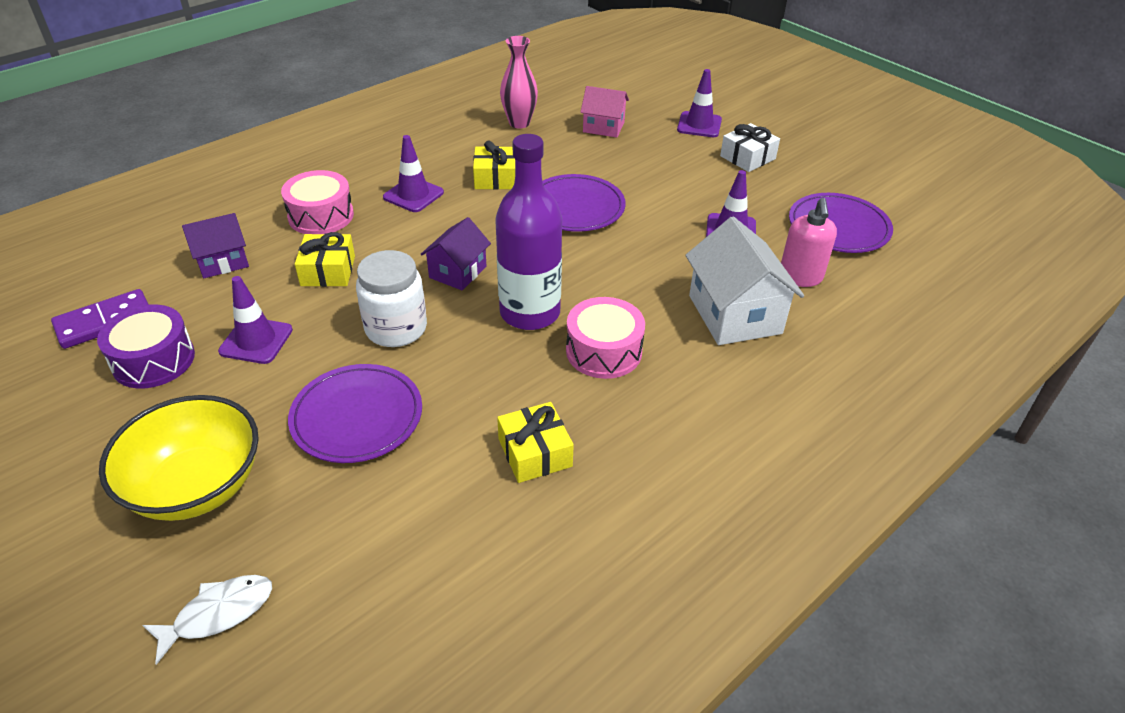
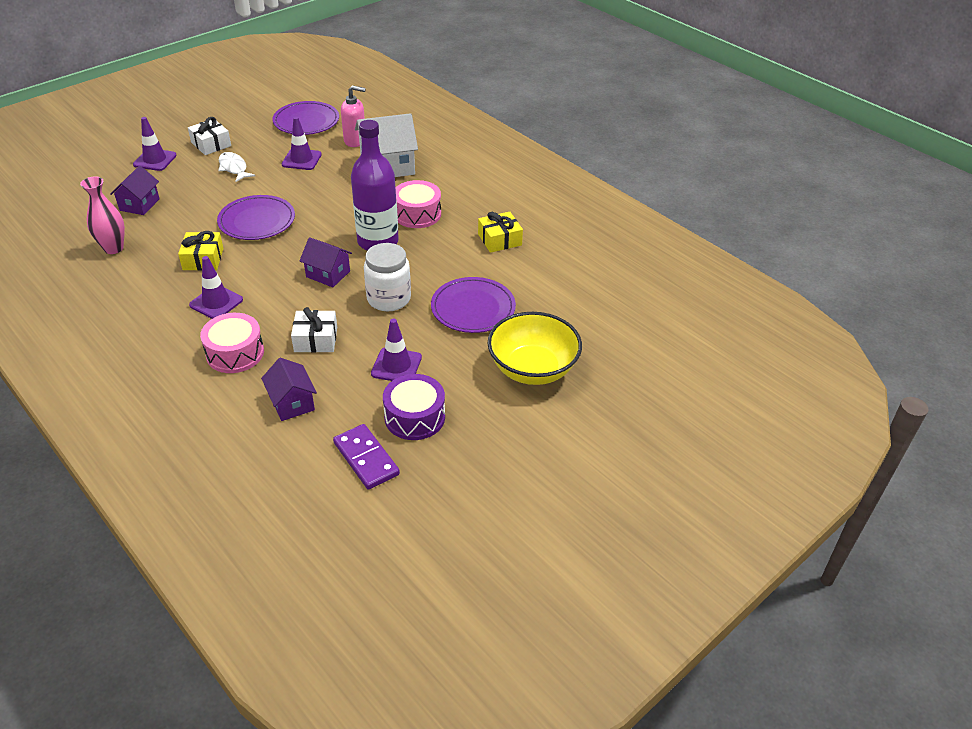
camera: 90 degrees left, 0 degrees up
(218, 613) = (617, 343): white fish -> white fish (234, 168)
(328, 271) = (316, 339): yellow gift -> white gift
(603, 127) = (139, 204): pink house -> purple house

